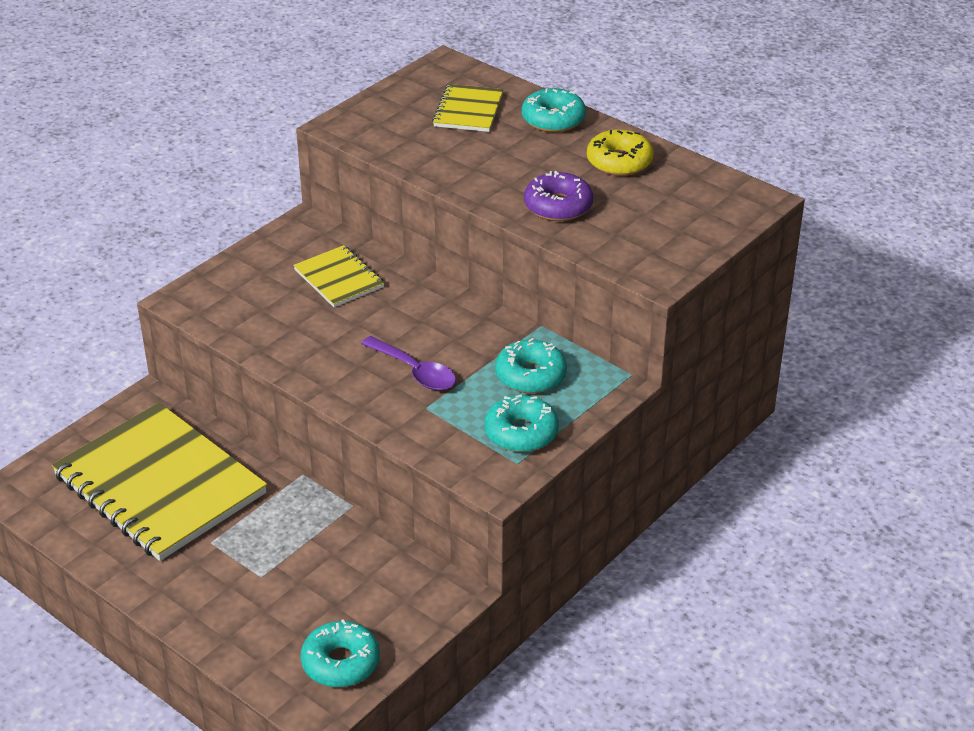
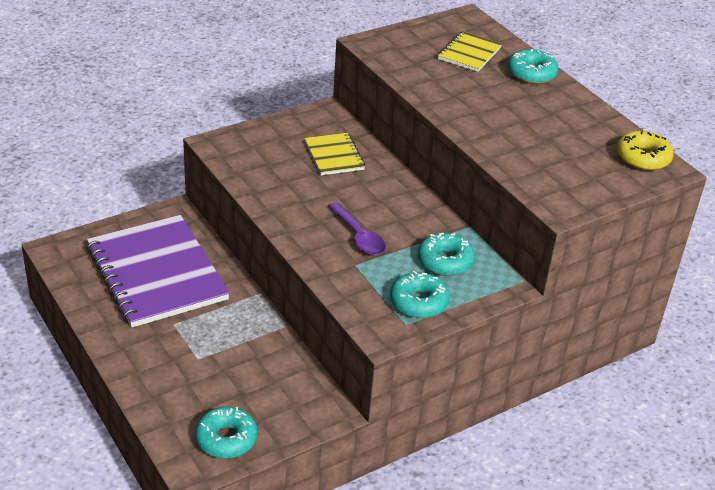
camera: 15 degrees right, 0 degrees up
(159, 485) = (156, 273): yellow notebook -> purple notebook
(558, 206) = (505, 137): purple donut -> none
(619, 162) = (568, 116): yellow donut -> yellow donut (642, 158)

